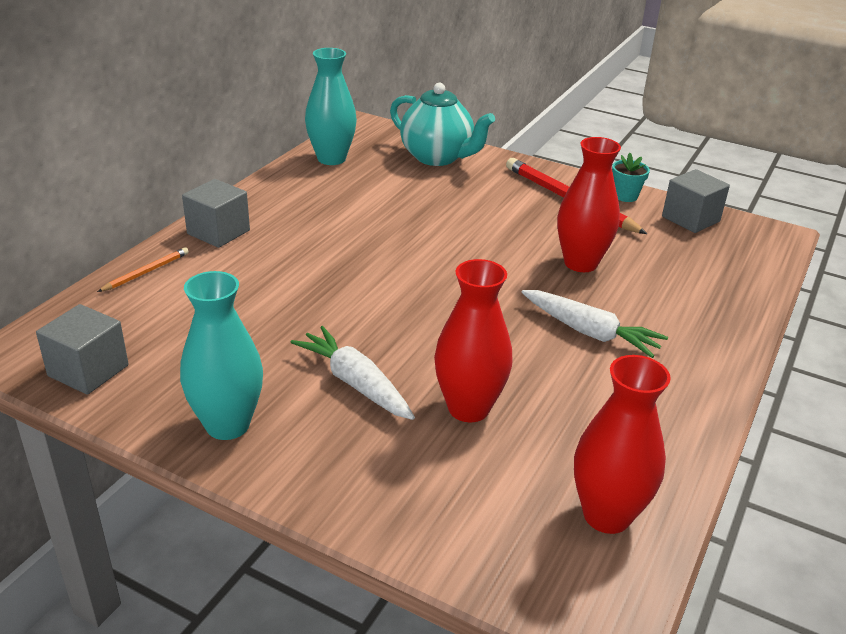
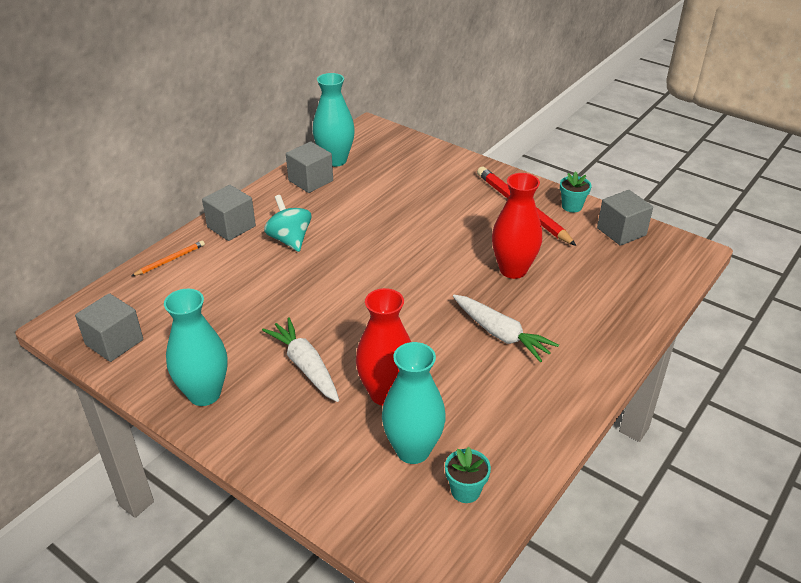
camera: 10 degrees right, 5 degrees up
(297, 243) = (290, 240): none -> turquoise spinning top
(307, 180) = (310, 181): none -> grey cube
(437, 157) = (422, 162): turquoise teapot -> none
(523, 472) = (413, 450): none -> turquoise vase
(606, 515) = (465, 490): red vase -> turquoise flower pot

